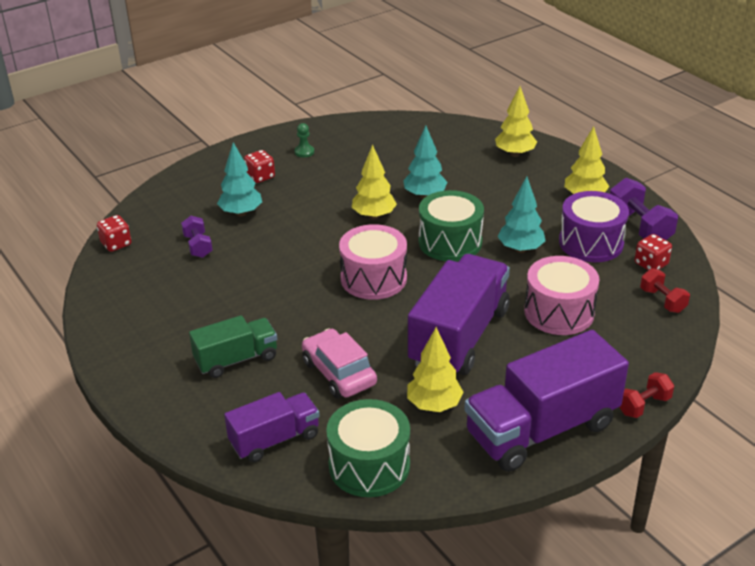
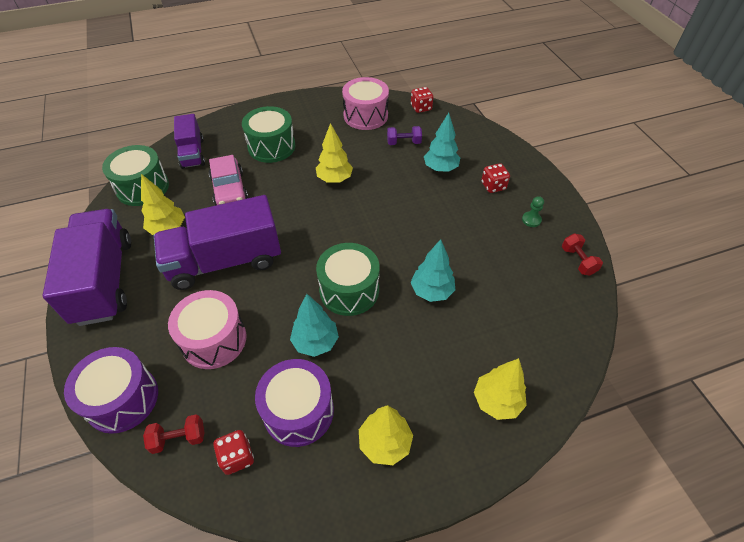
camera: 105 degrees right, 15 degrees up
(236, 359) = (271, 146): green truck -> green drum
(339, 373) = (229, 189): pink car -> pink car turned 90 degrees clockwise
(373, 278) = (321, 227): pink drum -> pink drum (365, 116)
(374, 216) = (409, 246): yellow tree -> yellow tree (335, 179)
(459, 337) = (225, 261): purple truck -> purple truck turned 120 degrees clockwise
(639, 227) = (305, 479): purple dumbbell -> none
(643, 405) = (75, 356): red dumbbell -> red dumbbell (578, 261)
(657, 350) = (122, 399): none -> purple drum

